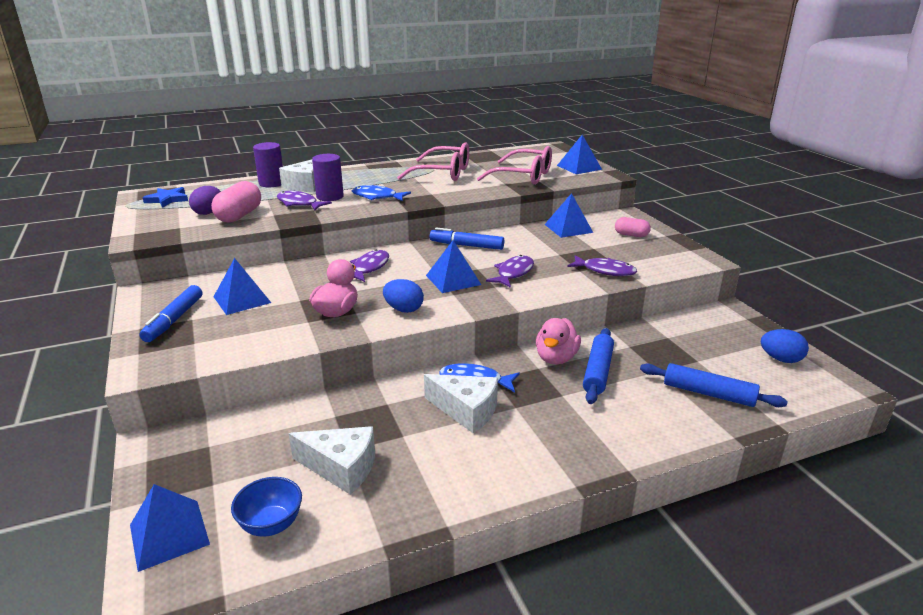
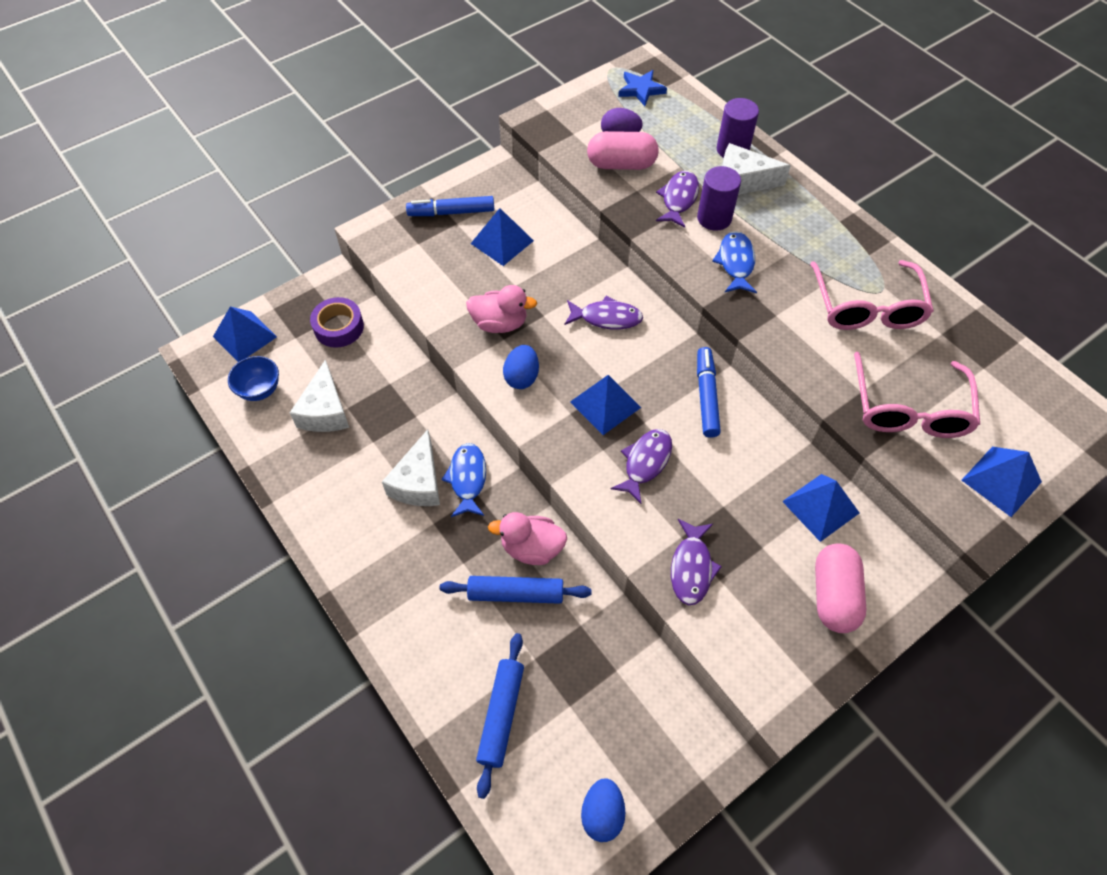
camera: 75 degrees right, 30 degrees up
(228, 445) = (339, 327): none -> purple tape
(513, 273) = (645, 462): purple fish -> purple fish turned 75 degrees counterclockwise
(631, 235) = (833, 595): pink capsule -> pink capsule, size x1.64

